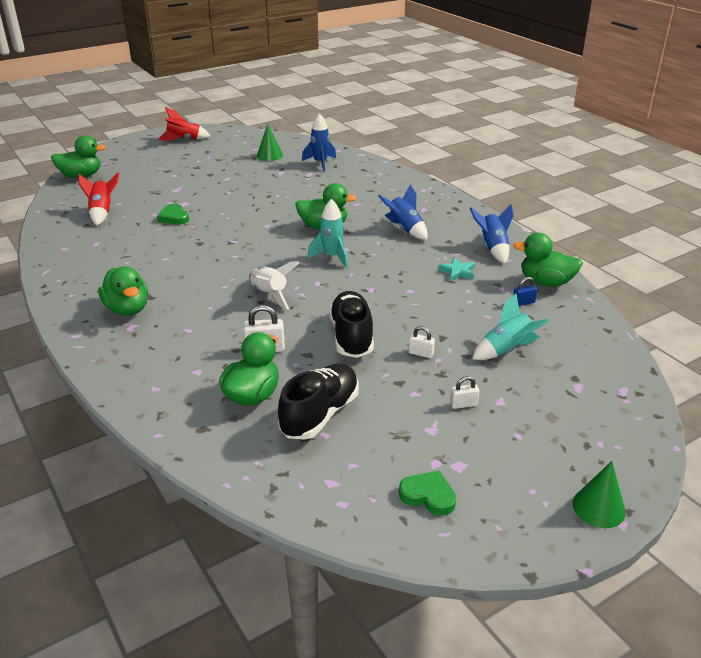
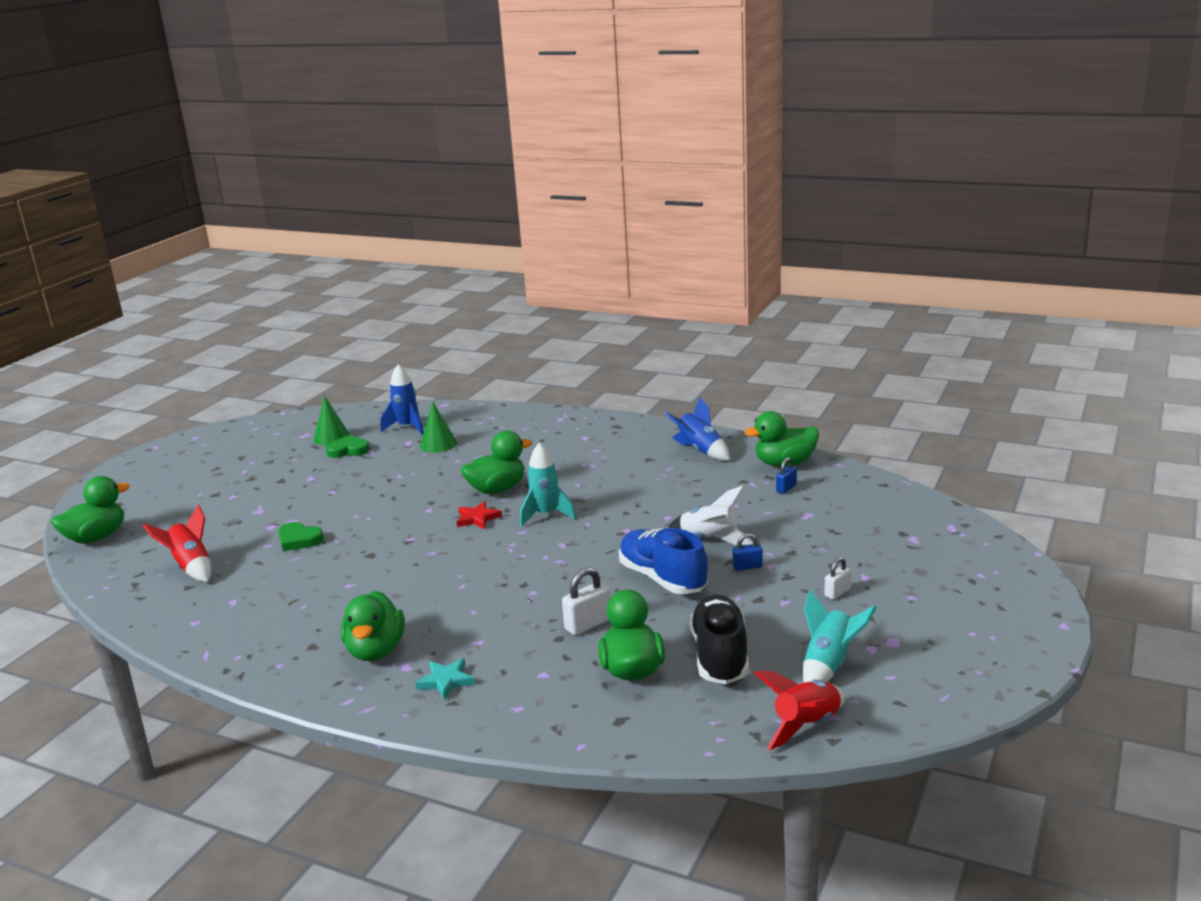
camera: 30 degrees left, 10 degrees down
(127, 309) = (376, 650): green duck -> green duck turned 60 degrees clockwise
(184, 140) = (189, 453): red rocket -> red rocket (806, 725)
(269, 295) = (525, 575): white rocket -> white rocket (710, 540)
(288, 243) = (477, 518): none -> red star
(351, 336) = (663, 579): black shoe -> blue shoe
(405, 229) = (589, 462): blue rocket -> none
(421, 353) = (747, 567): white padlock -> blue padlock
(428, 496) = (897, 675): green heart -> green heart (348, 450)
(457, 271) = (692, 483): turquoise star -> turquoise star (446, 681)
(506, 350) = (819, 533): turquoise rocket -> turquoise rocket (829, 665)
(598, 507) = (1034, 621): green cone -> green cone (438, 444)

